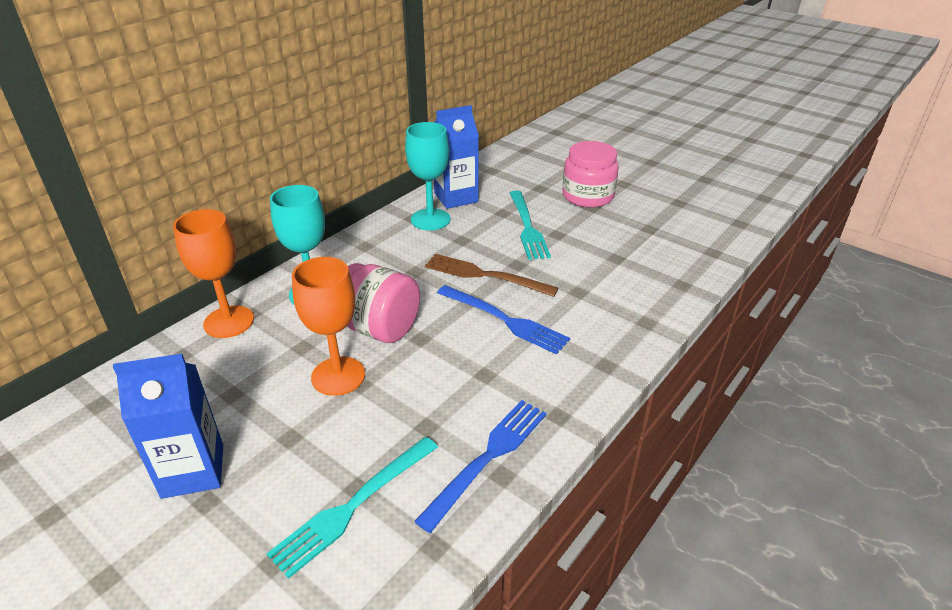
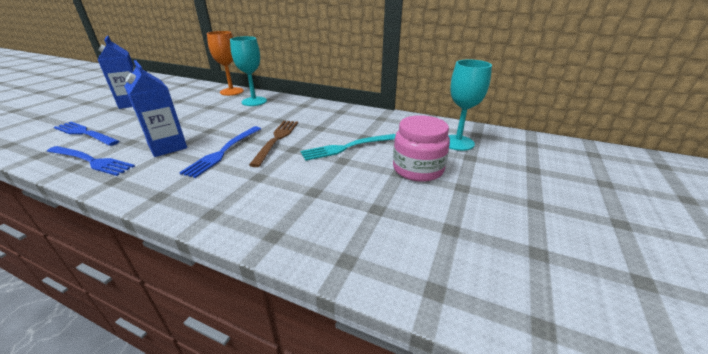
camera: 75 degrees right, 5 degrees down
(338, 376) = (182, 117): orange goblet -> none
(352, 507) = (84, 133): turquoise fork -> blue fork
(379, 328) = (221, 119): pink jar -> none
(430, 219) = (341, 116): turquoise goblet -> turquoise goblet (457, 143)
(456, 197) = (374, 119): blue carton -> blue carton (168, 147)

